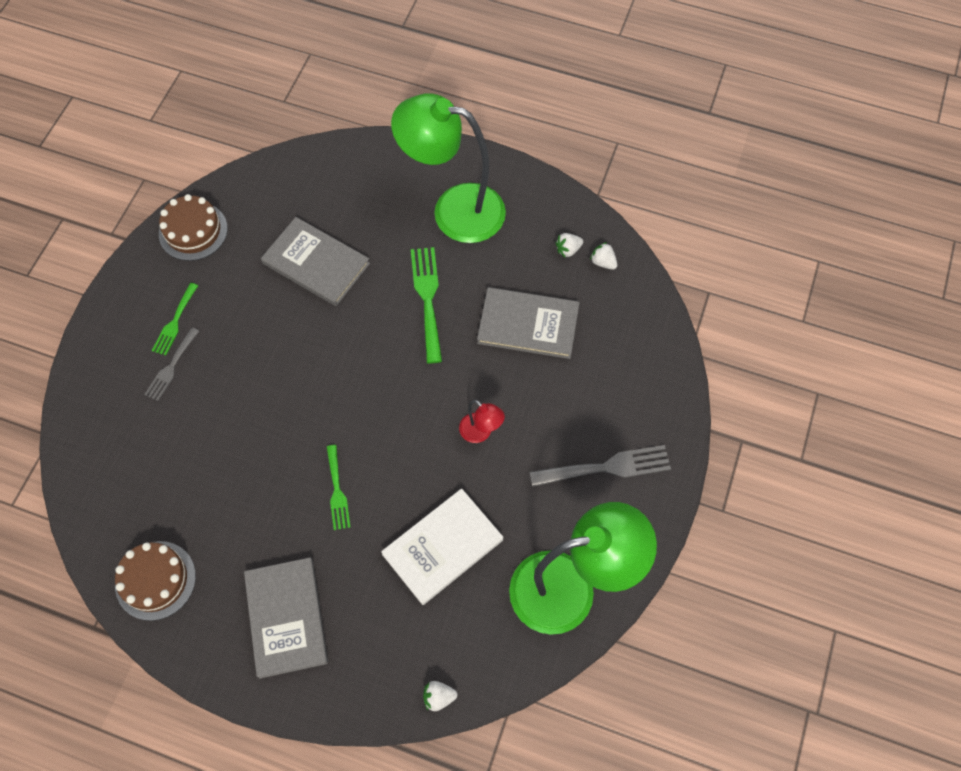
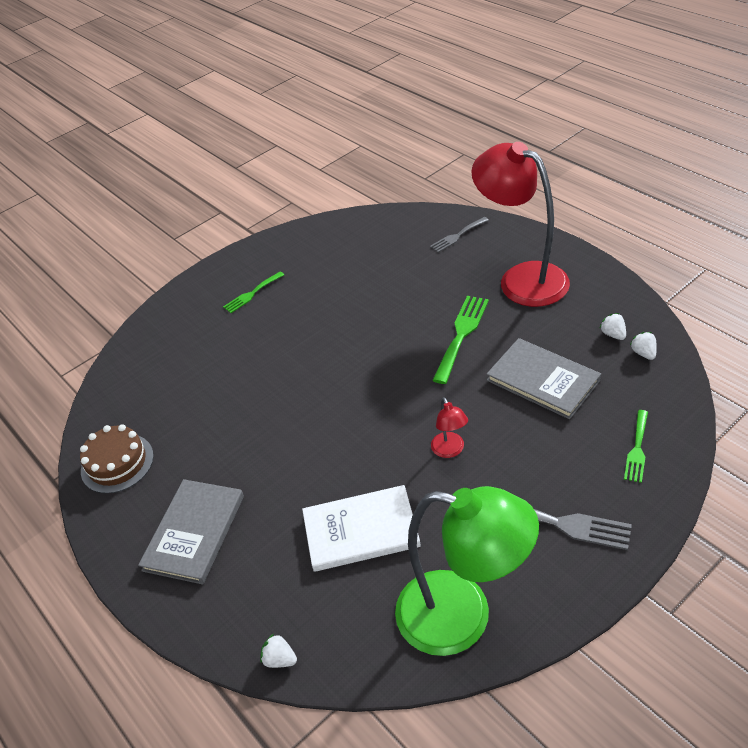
camera: 35 degrees right, 20 degrees down
(171, 367) = (229, 322): grey fork -> grey fork (457, 236)
(193, 231) = (304, 240): brown cake -> none
(316, 263) = (383, 285): grey book -> none
(337, 491) = (297, 451): green fork -> green fork (637, 449)
(454, 210) = (522, 278): green lamp -> red lamp
(568, 250) = (613, 334): white strawberry -> white strawberry turned 60 degrees clockwise

